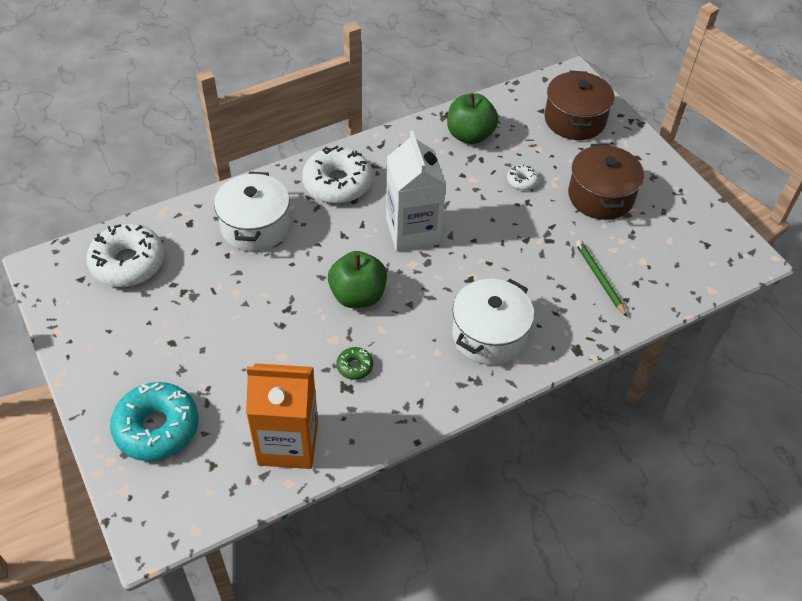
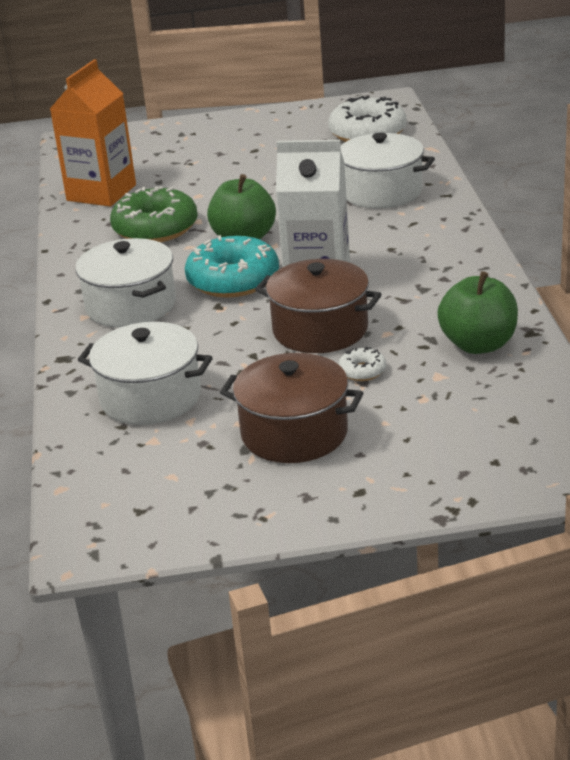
camera: 115 degrees right, 20 degrees down
(157, 428) = (167, 143): turquoise donut -> turquoise donut (233, 280)
(337, 183) = (427, 241): white donut -> none
(354, 366) = (155, 228): green donut -> green donut, size x2.21
(574, 120) = (477, 447): brown pot -> brown pot (320, 329)
(599, 278) = (150, 398): green pencil -> white pot

